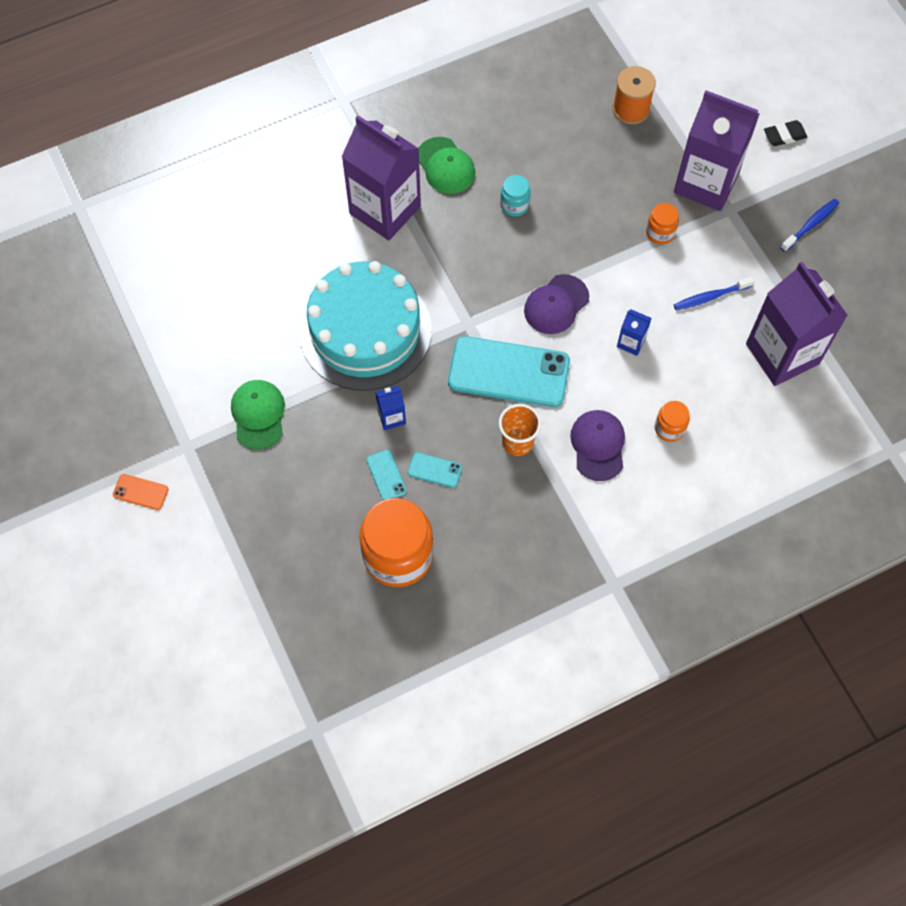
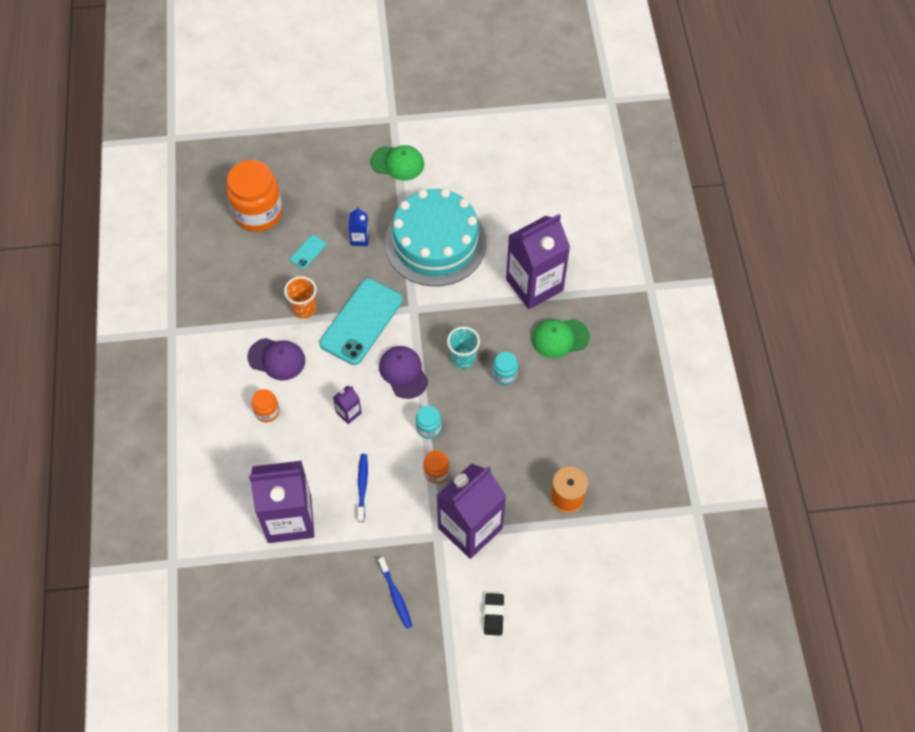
camera: 110 degrees right, 5 degrees down
(140, 492) = (372, 88): orange phone -> none
(386, 475) = (318, 223): turquoise phone -> none
(512, 251) = (463, 359): none -> turquoise cup
(612, 257) = (428, 428): none -> turquoise jar
(631, 342) = (348, 412): blue carton -> purple carton

